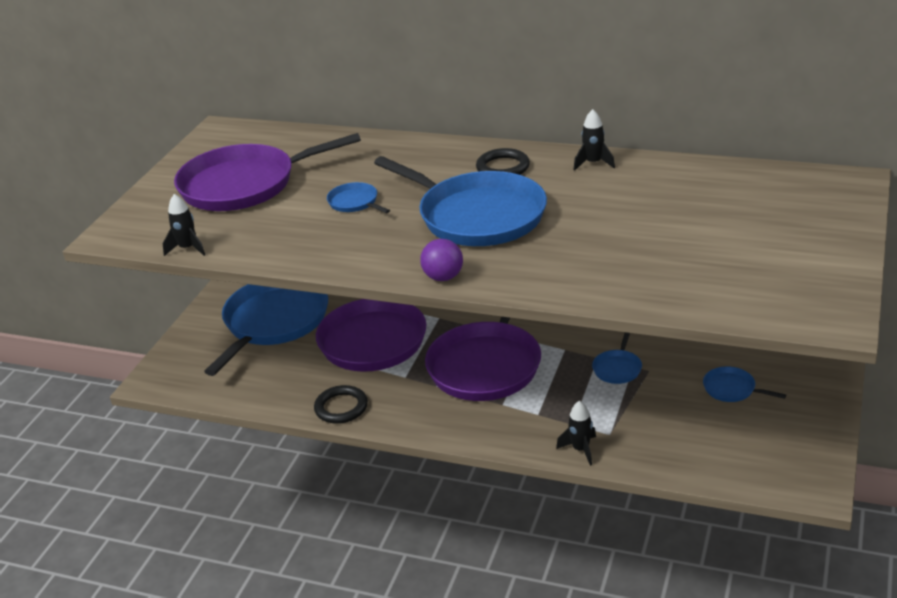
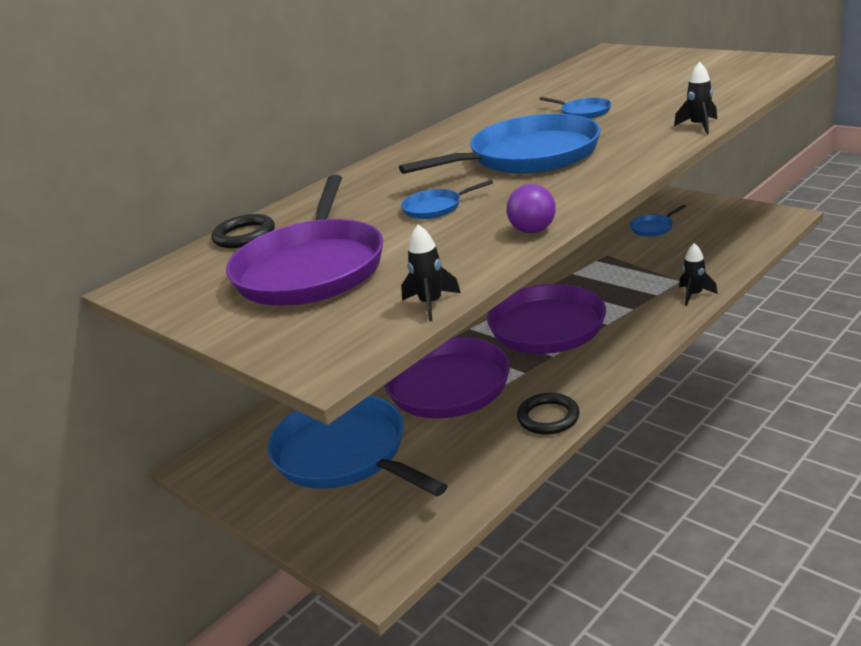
camera: 65 degrees left, 5 degrees down
(443, 277) = (629, 171): purple ball -> purple ball (533, 230)
(503, 167) = (449, 145): black ring -> black ring (244, 235)
(593, 163) = (486, 114): black rocket -> black rocket (699, 126)
(617, 368) = (594, 267): blue pan -> blue pan (583, 112)

